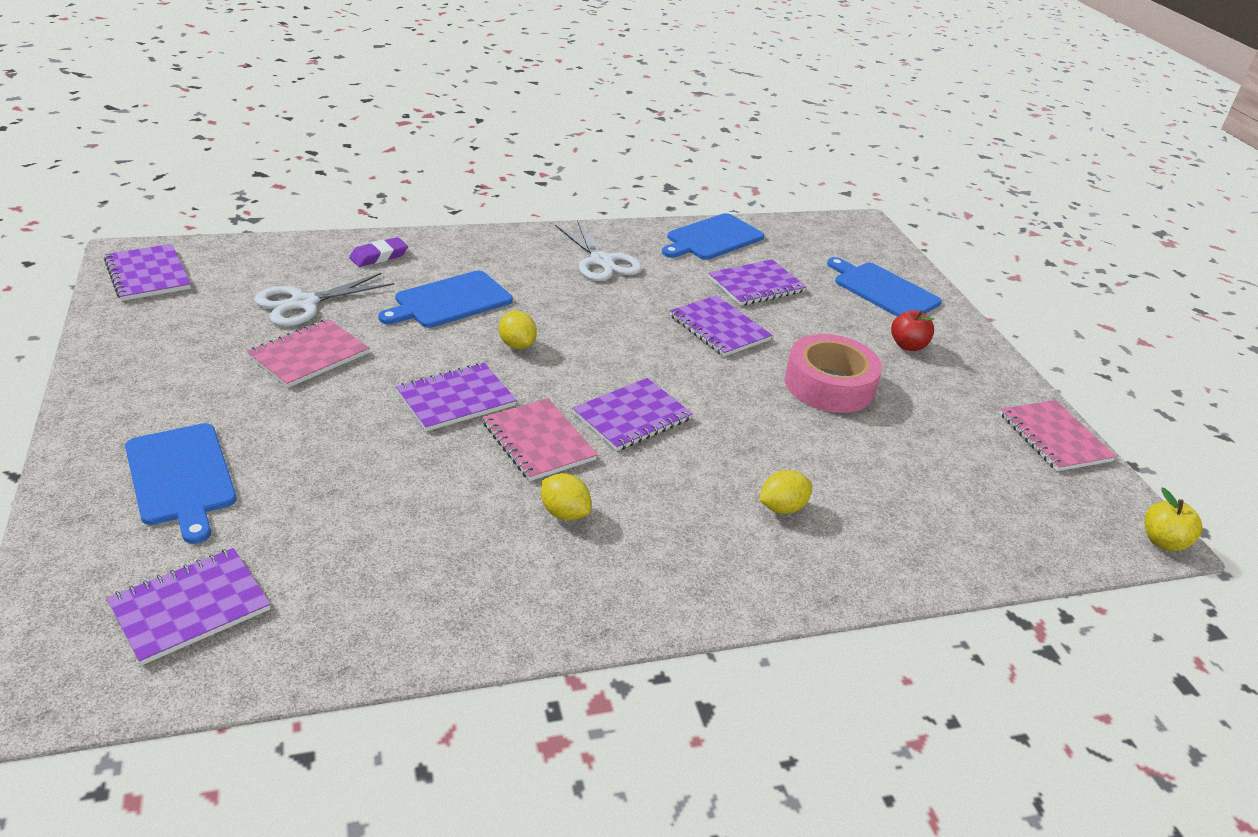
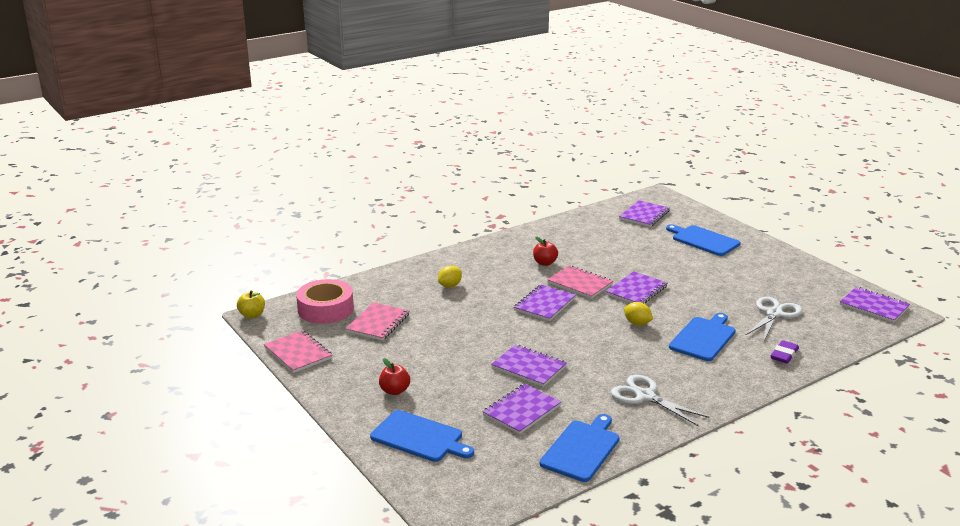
camera: 165 degrees right, 10 degrees down
(309, 355) = (729, 291): pink notebook -> pink notebook (378, 323)
(564, 513) = (545, 263): yellow lemon -> red apple
(829, 385) = (443, 349): pink tape -> pink tape (325, 309)

